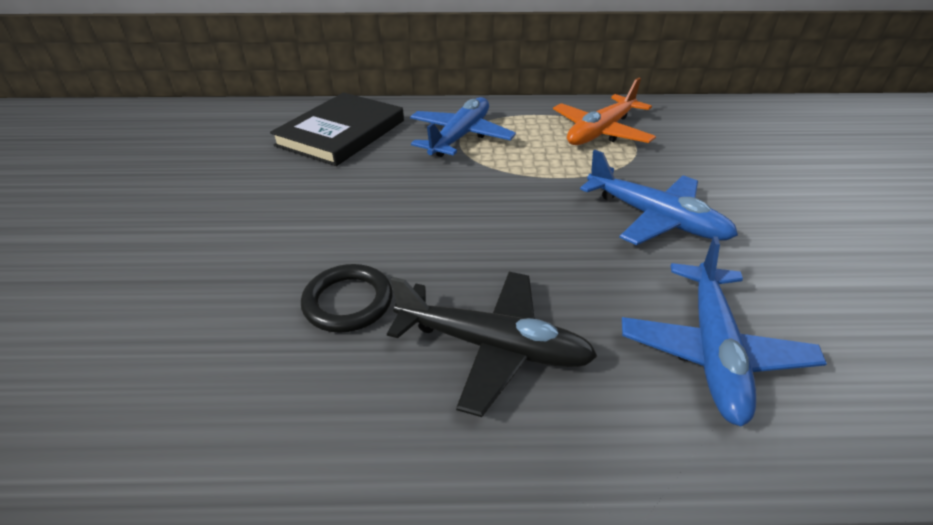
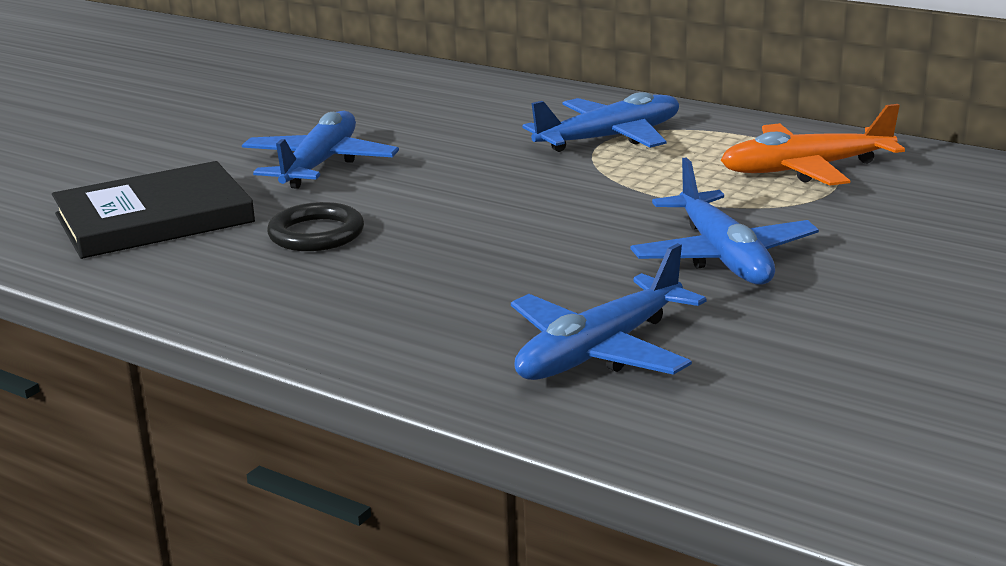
camera: 35 degrees right, 15 degrees down
(273, 220) = (320, 165): none -> blue plane
(341, 133) = (476, 108): black book -> black book (154, 218)
(492, 346) = (399, 291): black plane -> none

